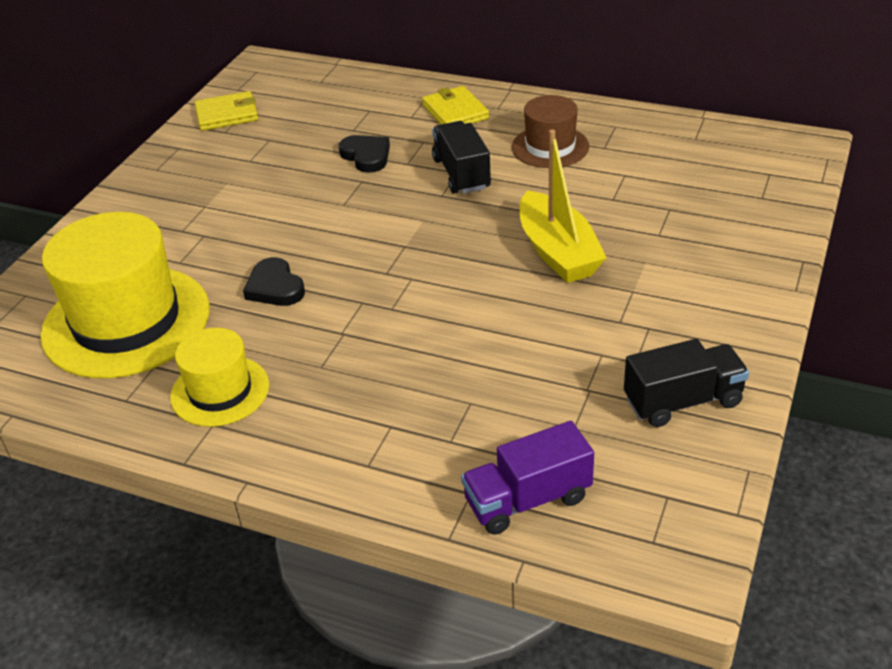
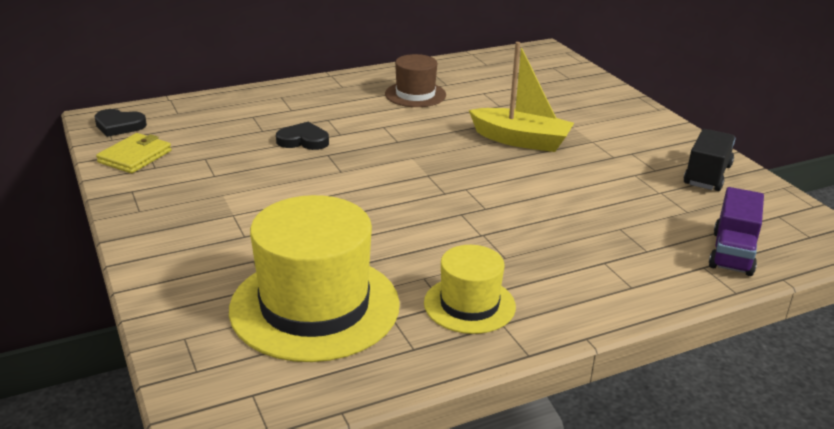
camera: 50 degrees left, 10 degrees down
(275, 287) = (387, 233): black heart -> black heart (119, 126)
(455, 112) = (318, 97): yellow wallet -> none
(461, 174) = (388, 126): black truck -> none

